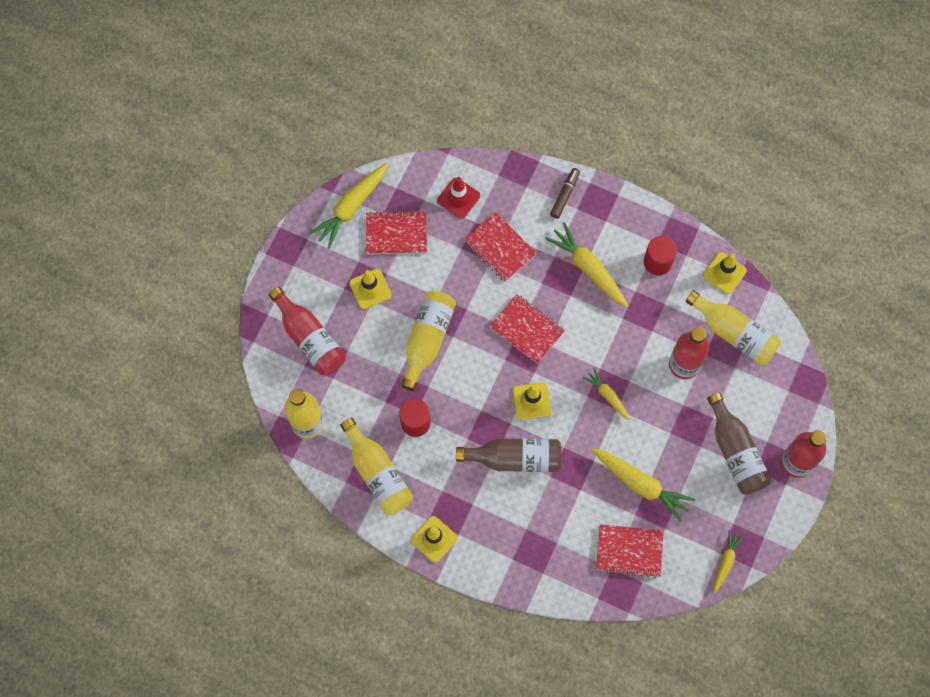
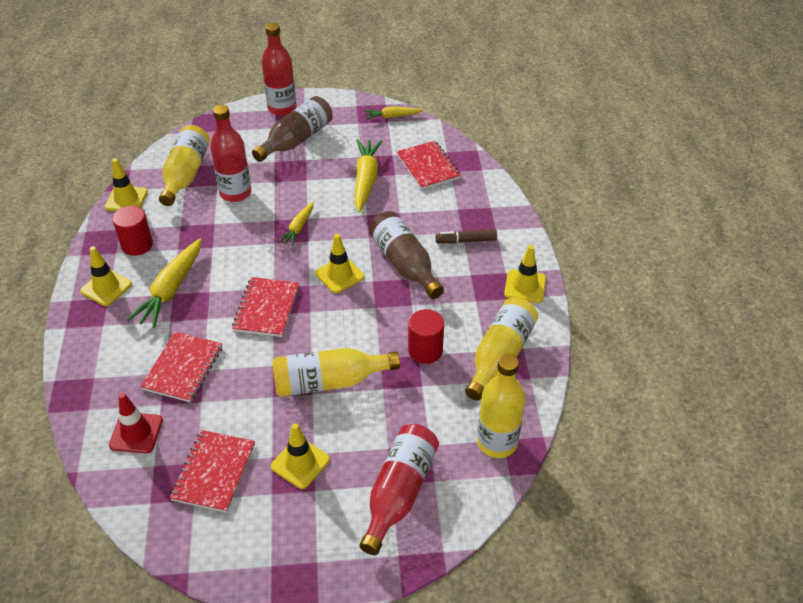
camera: 120 degrees left, 25 degrees down
(351, 208) = (201, 539): yellow carrot -> none
(396, 233) = (214, 472): red notebook -> red notebook turned 45 degrees clockwise
(565, 195) = (90, 341): brown marker -> brown marker (466, 241)
(618, 223) = (106, 287): none -> yellow traffic cone

